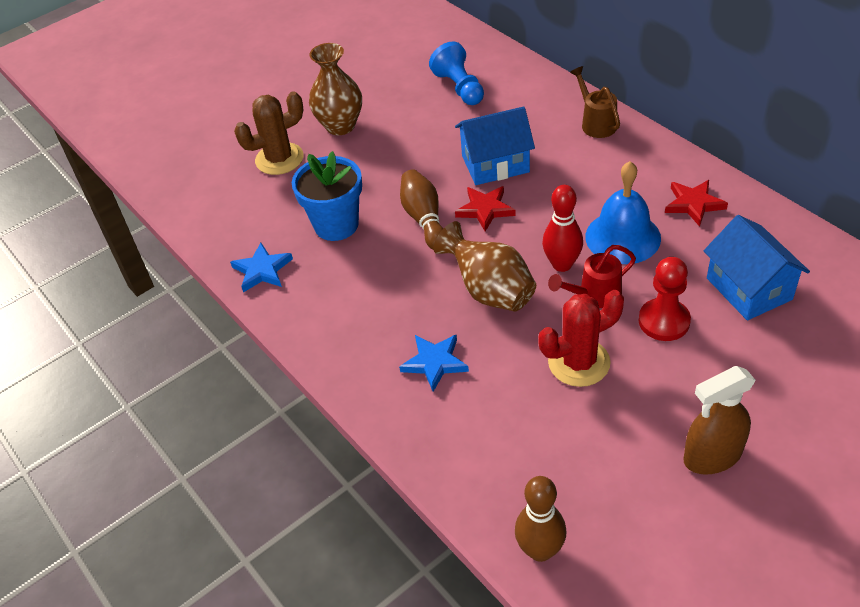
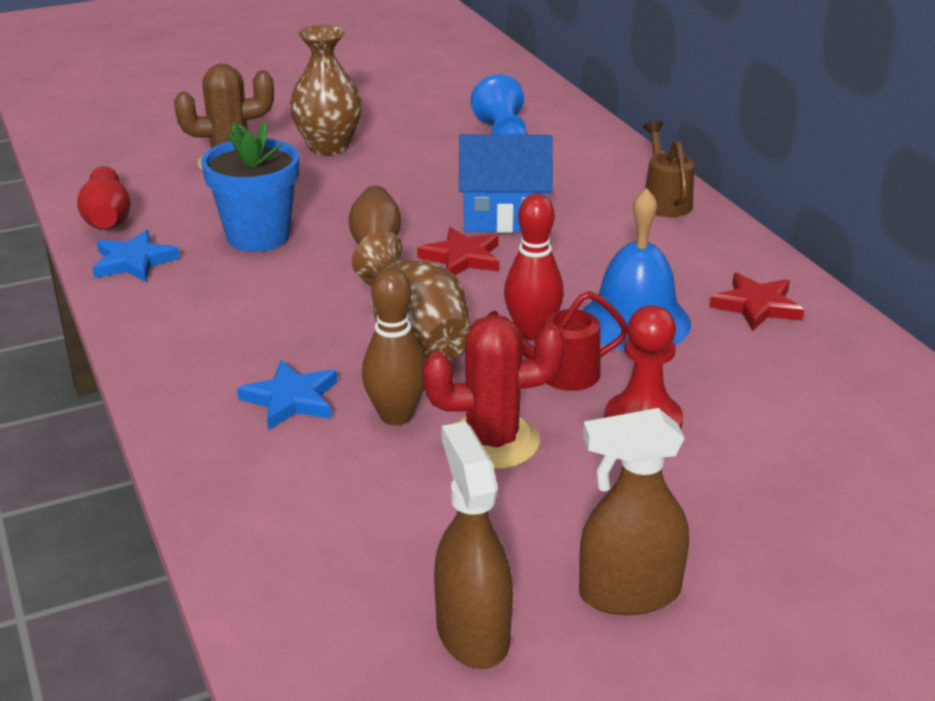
camera: 10 degrees right, 15 degrees down
(220, 234) = (107, 217): none -> red bowling pin
(540, 550) = (302, 646): brown bowling pin -> brown bowling pin (396, 416)
(635, 511) = (472, 633): none -> brown spray bottle
(749, 288) = (790, 412): blue house -> none

